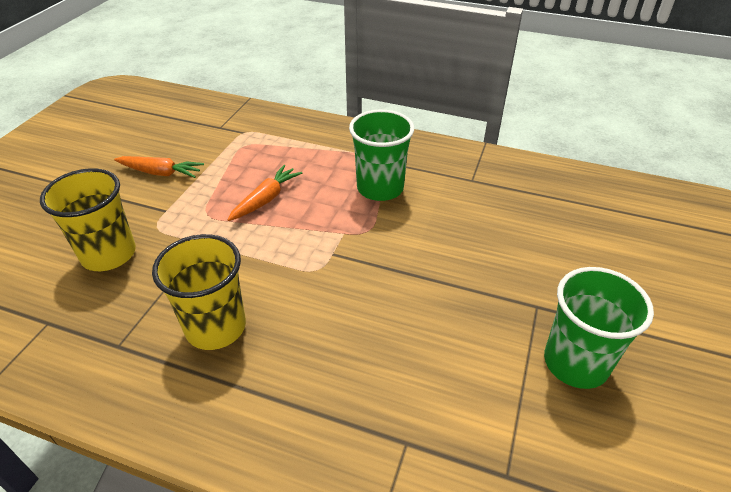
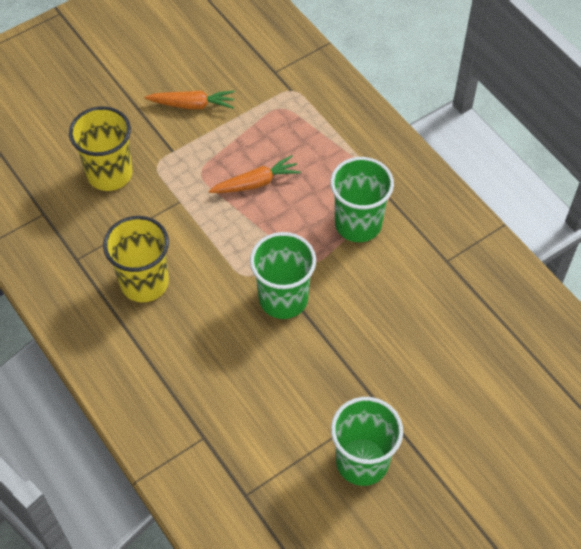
camera: 35 degrees right, 15 degrees up
(160, 173) = (192, 105): orange carrot -> orange carrot turned 45 degrees counterclockwise
(369, 269) = (283, 299): none -> green cup

